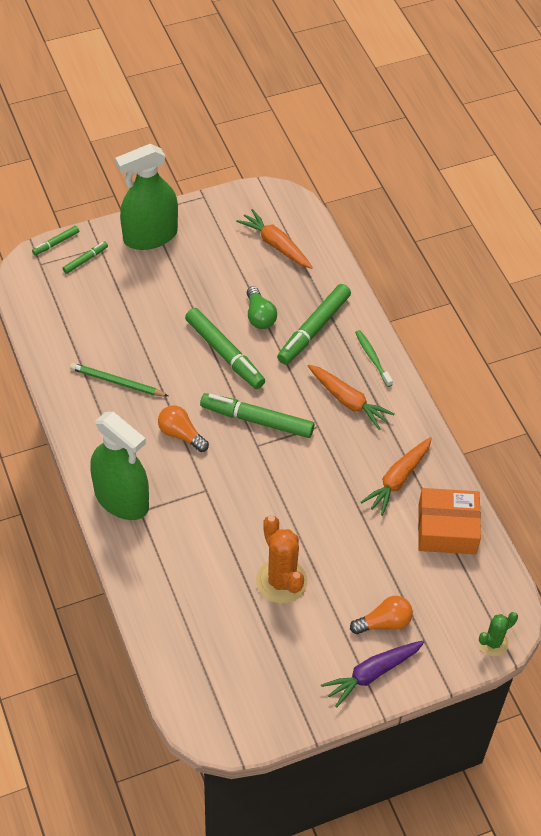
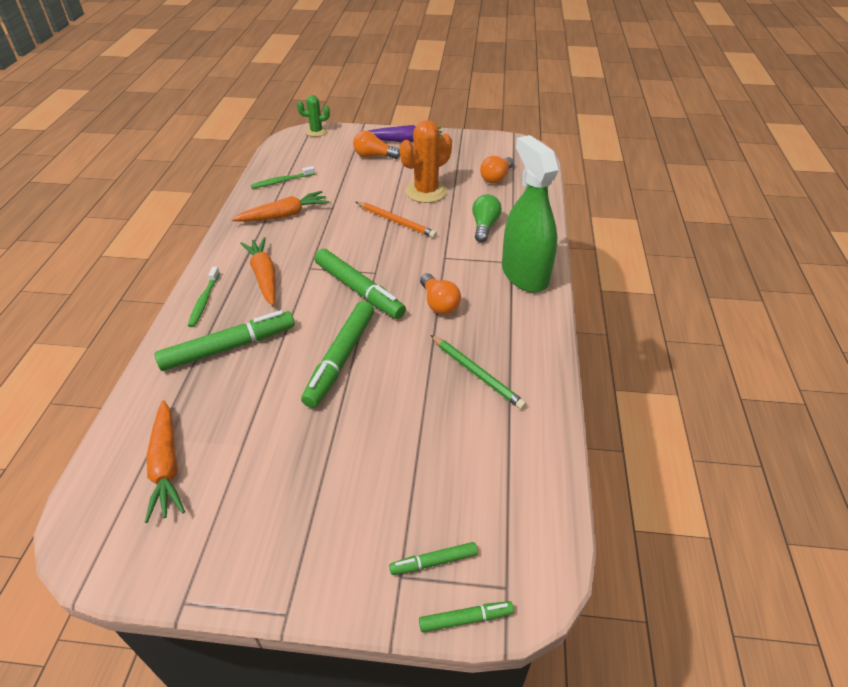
camera: 150 degrees left, 10 degrees down
(150, 236) = (314, 561): green spray bottle -> none
(217, 644) = (496, 178): none -> orange light bulb
(224, 353) = (341, 359): green marker -> green marker turned 150 degrees counterclockwise
(259, 316) = (270, 383): green light bulb -> green light bulb (484, 226)
(281, 581) = (426, 192): orange cactus -> orange cactus turned 45 degrees clockwise
(282, 519) = (396, 221): none -> orange pencil
(447, 529) = (282, 181): orange box -> green toothbrush

